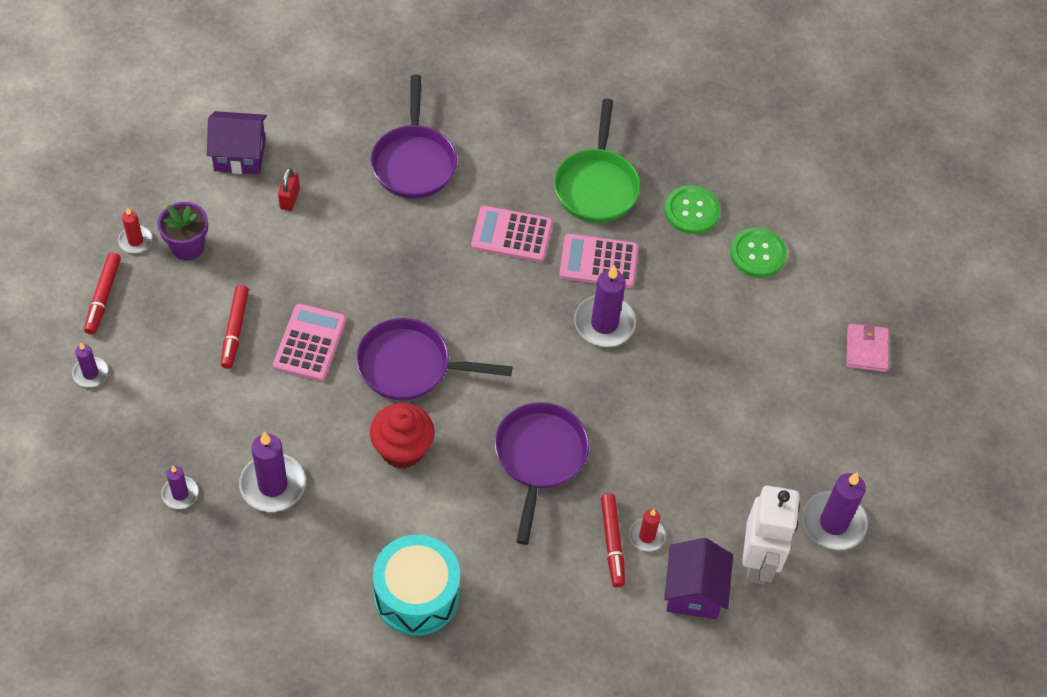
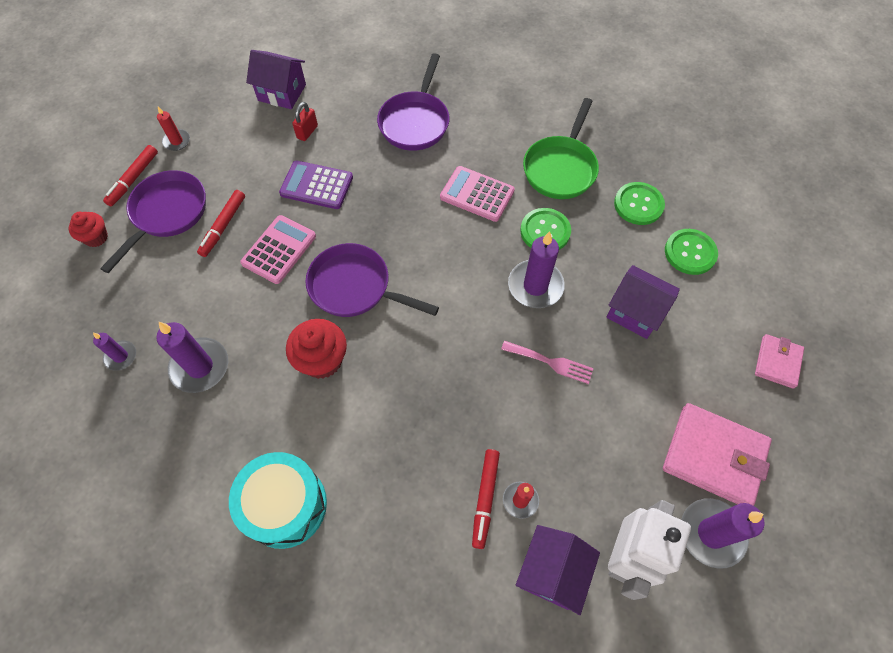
camera: 20 degrees right, 5 degrees up
(90, 373) = (96, 237): purple candle -> red cupcake
(187, 247) = (214, 153): purple flower pot -> none
(325, 261) = (316, 185): none -> purple calculator
(539, 458) = (441, 397): purple pan -> purple pan (167, 213)
(598, 262) = (545, 231): pink calculator -> green button
(641, 399) = (551, 362): none -> pink fork
(715, 329) = (635, 312): none -> purple house
(822, 453) = (714, 456): none -> pink wallet

